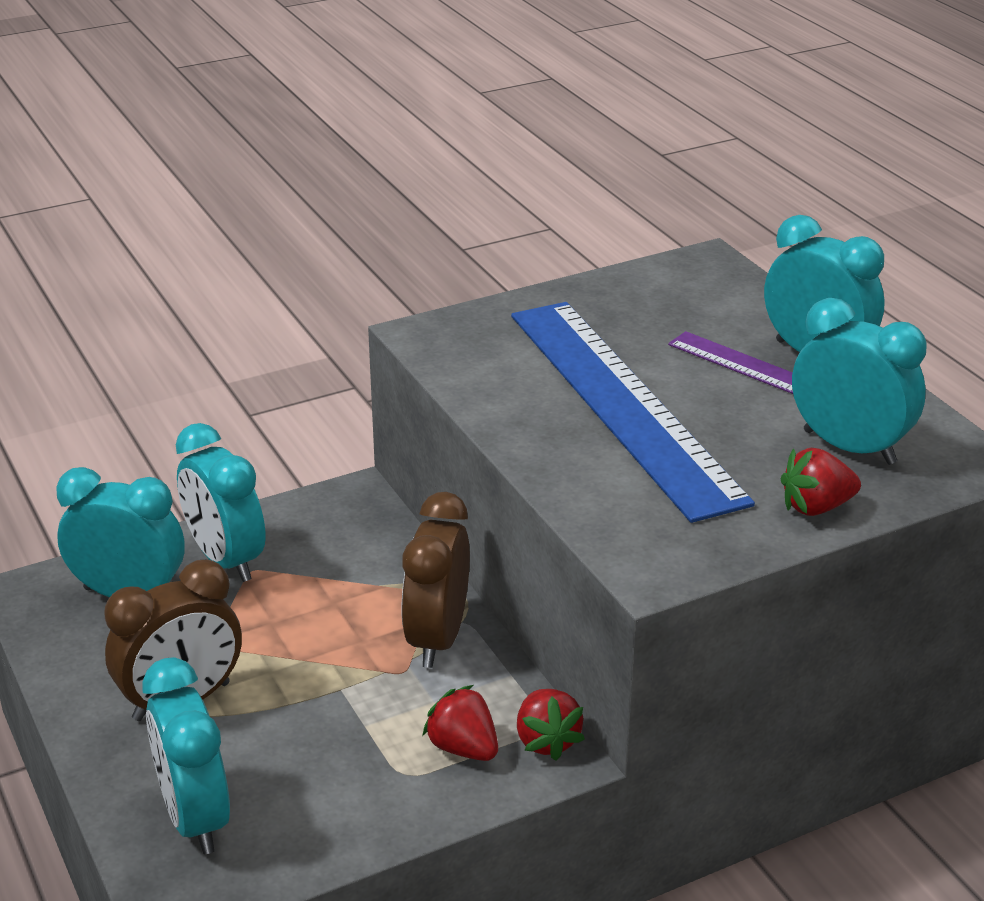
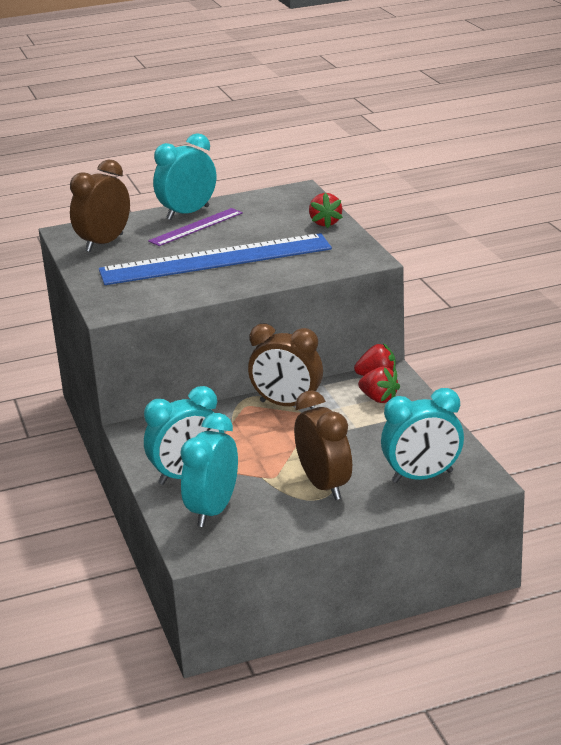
camera: 80 degrees left, 5 degrees down
(463, 748) = (379, 399): red strawberry -> red strawberry turned 105 degrees counterclockwise
(669, 296) = (104, 243): none -> brown clock
(849, 447) = (276, 213): turquoise clock -> none

